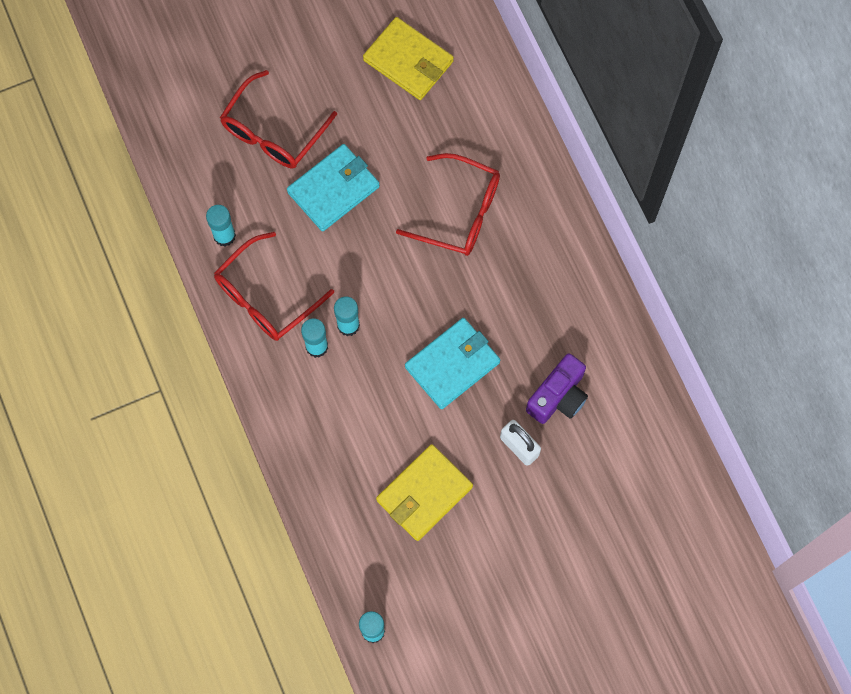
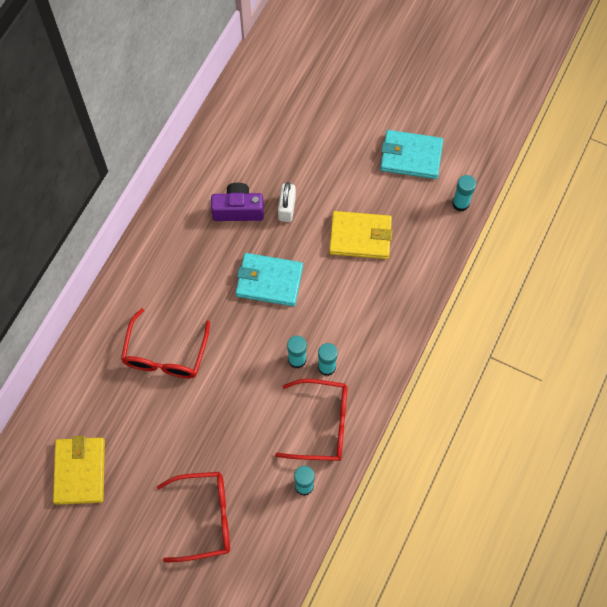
camera: 130 degrees left, 5 degrees down
(333, 189) = (213, 443): turquoise wallet -> turquoise wallet (411, 156)
(459, 212) = (165, 354): red glasses -> red glasses turned 150 degrees counterclockwise

